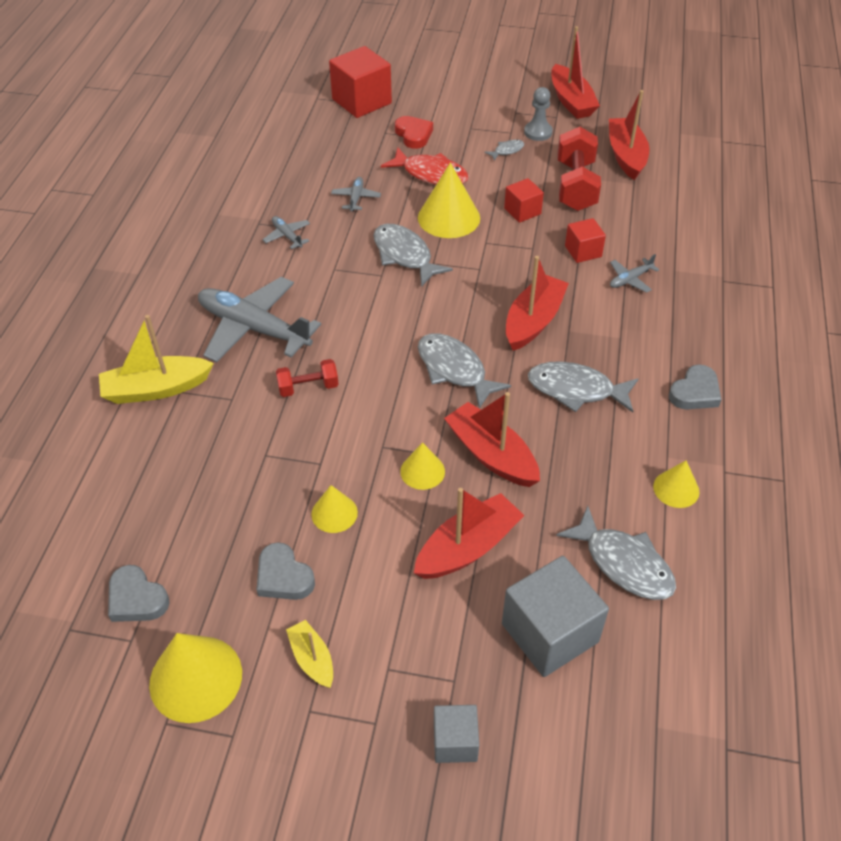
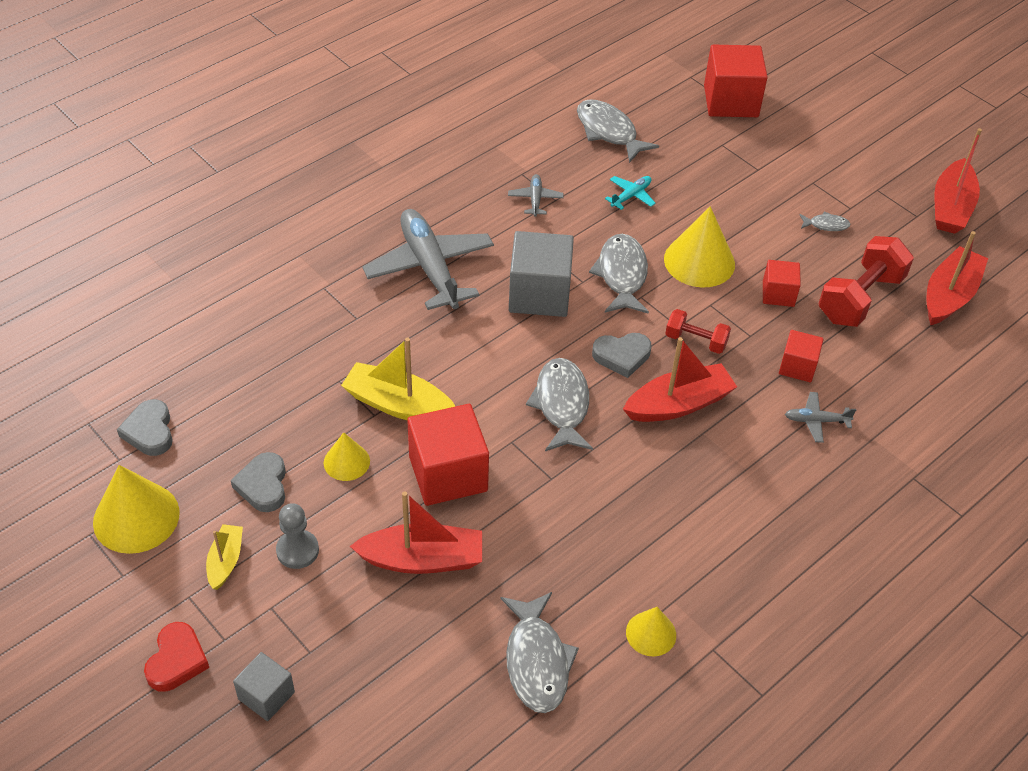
camera: 35 degrees right, 0 degrees up
(156, 389) = (308, 275): yellow boat -> yellow boat (398, 405)
(308, 387) = (425, 345): red dumbbell -> red dumbbell (696, 341)
(356, 198) = (631, 196): grey plane -> turquoise plane
(413, 135) = (748, 161): red heart -> red heart (177, 660)
(422, 471) = (448, 474): yellow cone -> red cube
(431, 174) = (725, 209): red fish -> none
(491, 455) = (519, 497): red boat -> none
(538, 132) = (879, 222): grey pawn -> grey pawn (297, 550)
(549, 633) = (418, 671): grey cube -> grey cube (539, 294)
(576, 390) = (652, 490): grey fish -> grey fish (609, 132)
(695, 392) = (764, 563): grey heart -> grey heart (622, 356)

